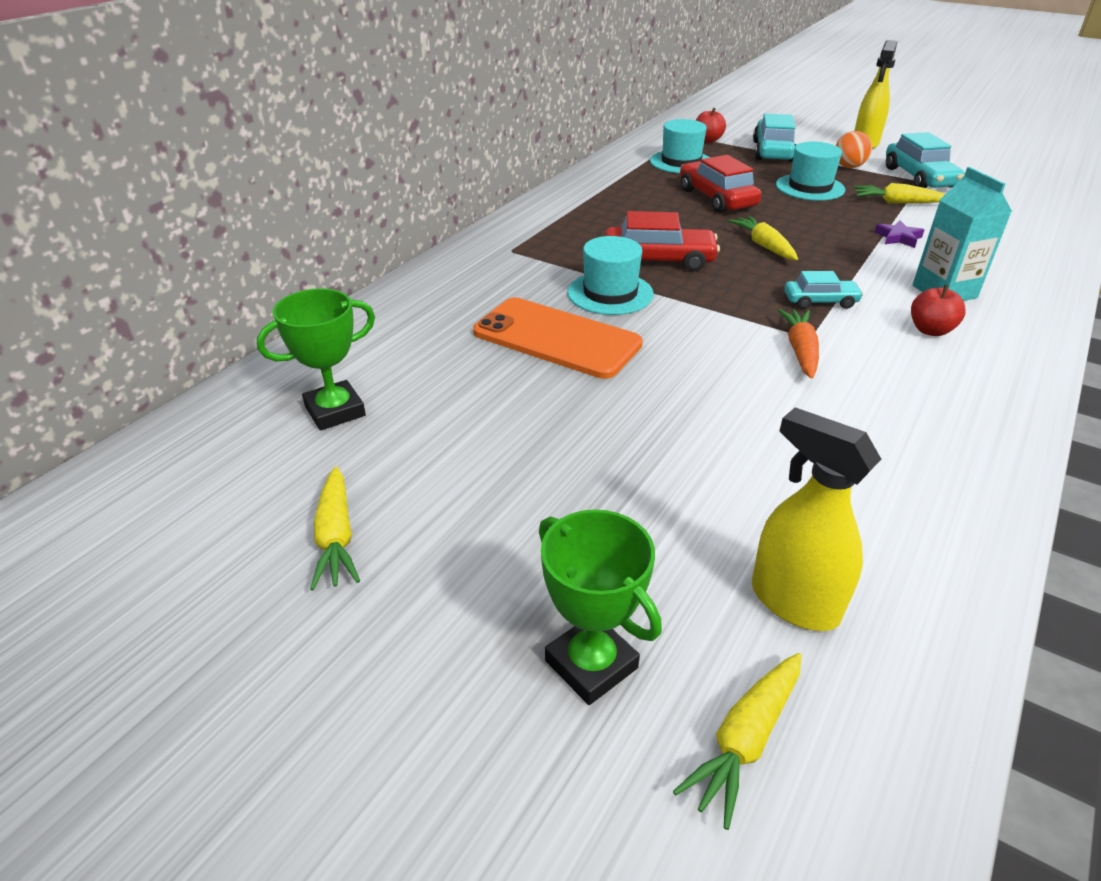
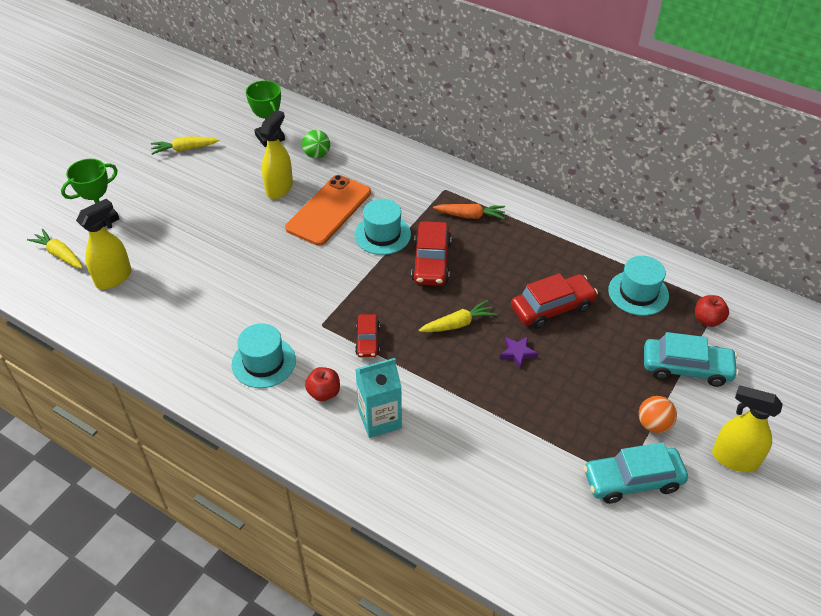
camera: 90 degrees right, 10 degrees up
(406, 355) = (317, 155): none -> green ball
(496, 390) = (279, 188): none -> yellow spray bottle
(800, 350) = (305, 317): orange carrot -> orange carrot (470, 216)
(810, 187) = (589, 379): turquoise hat -> turquoise hat (263, 362)
(820, 301) = (367, 340): turquoise car -> red car
(897, 202) = (559, 440): yellow carrot -> none
(898, 238) = (478, 418): purple star -> purple star (518, 353)

